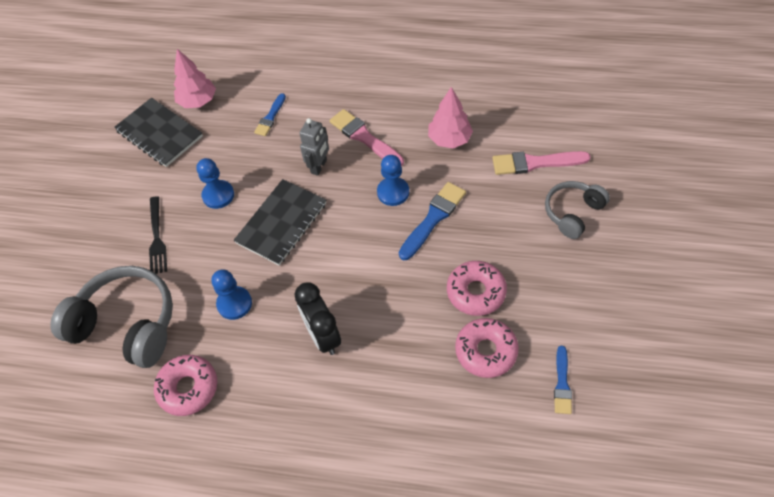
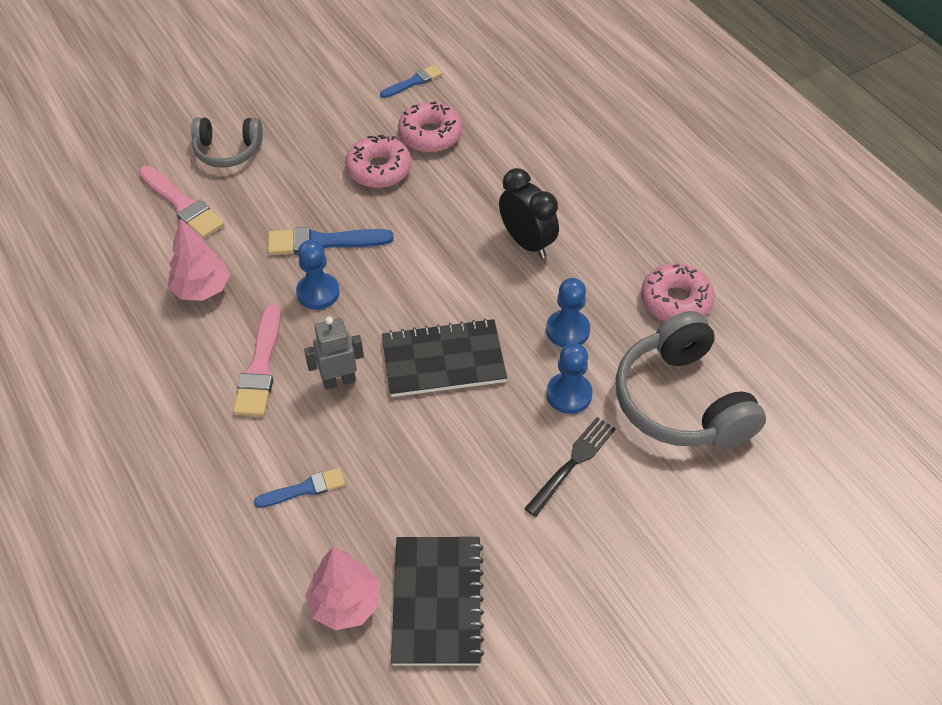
camera: 135 degrees left, 5 degrees down
(218, 195) = (464, 449): blue pawn -> blue pawn (569, 394)
(323, 336) = (527, 242): black clock -> black clock turned 60 degrees counterclockwise

